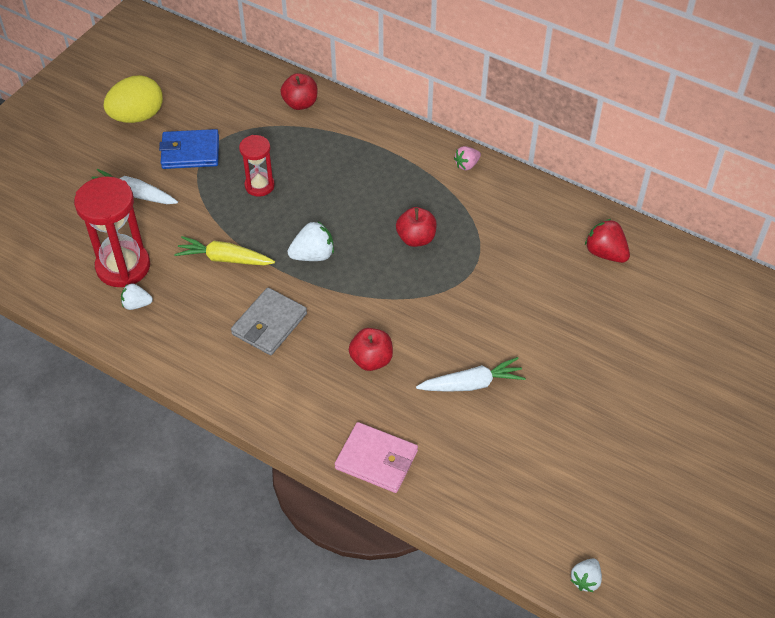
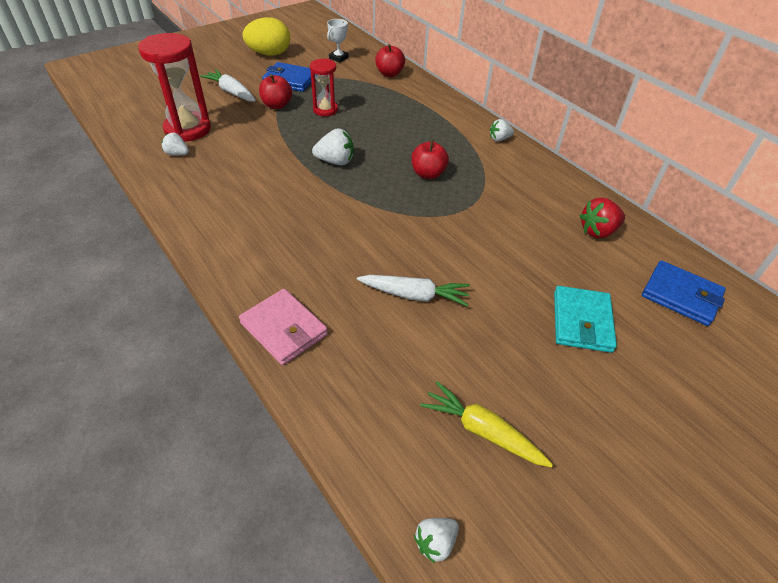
camera: 20 degrees right, 5 degrees down
(225, 259) = (265, 145): yellow carrot -> yellow carrot (483, 431)
(226, 96) = (338, 58): none -> white trophy
(269, 324) = (267, 196): grey wallet -> none
(371, 360) = (334, 247): red apple -> red apple (277, 105)
(467, 165) = (499, 139): pink strawberry -> white strawberry
(605, 253) = (598, 231): red strawberry -> red strawberry turned 90 degrees counterclockwise
(624, 357) = (582, 321): none -> turquoise wallet
(697, 300) = (681, 295): none -> blue wallet

